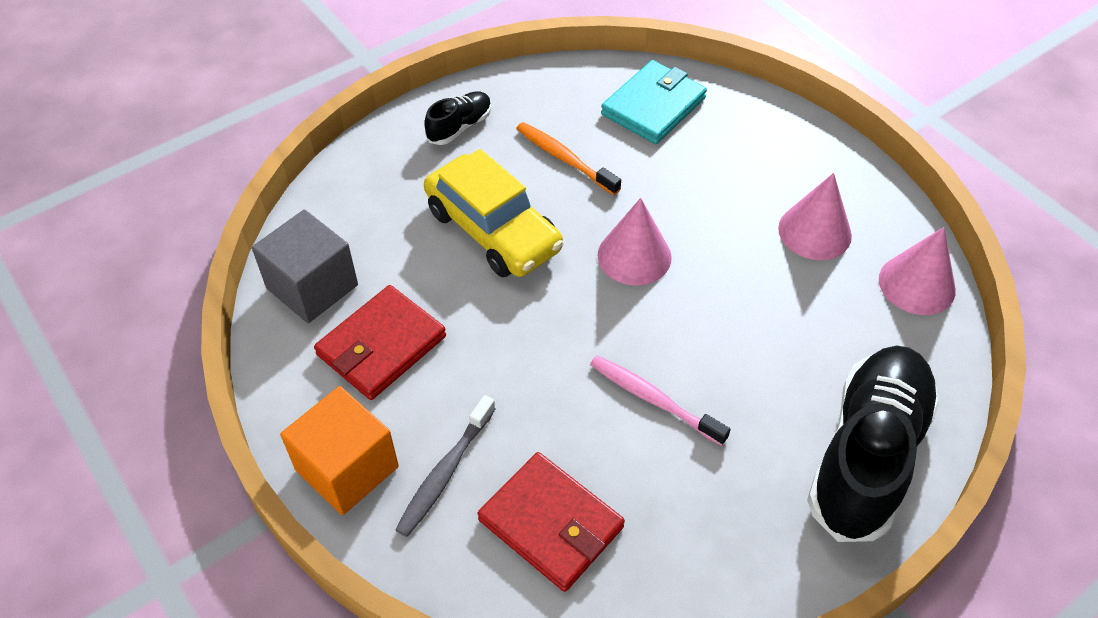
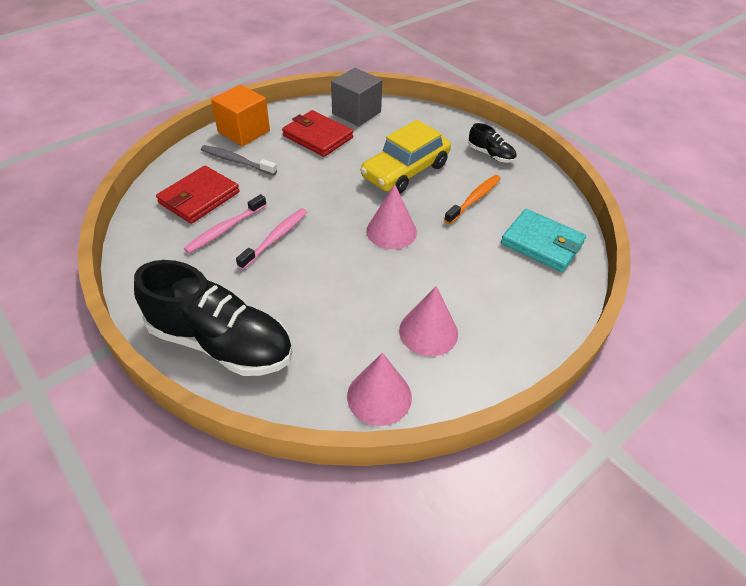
camera: 85 degrees right, 5 degrees down
(634, 472) = (225, 229): none -> pink toothbrush

